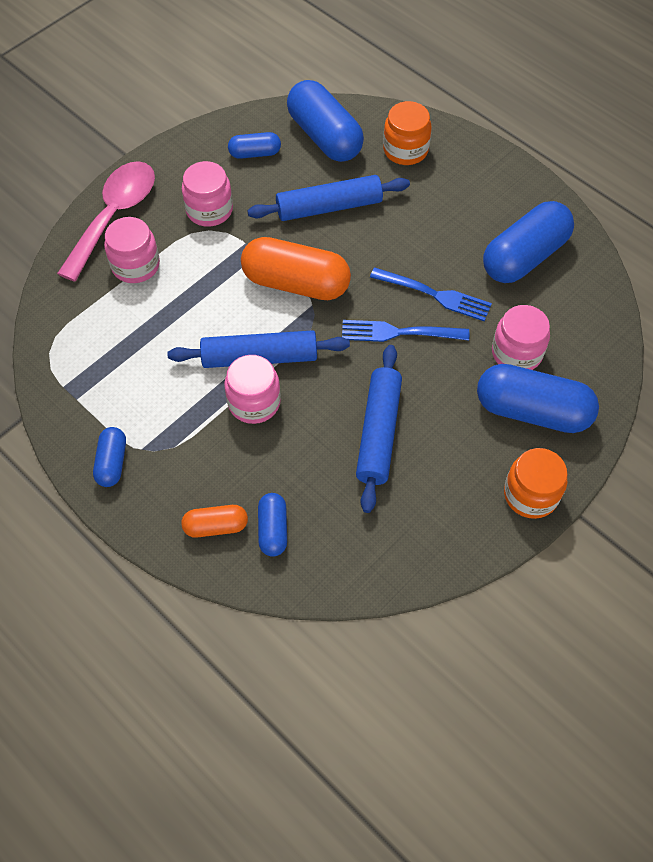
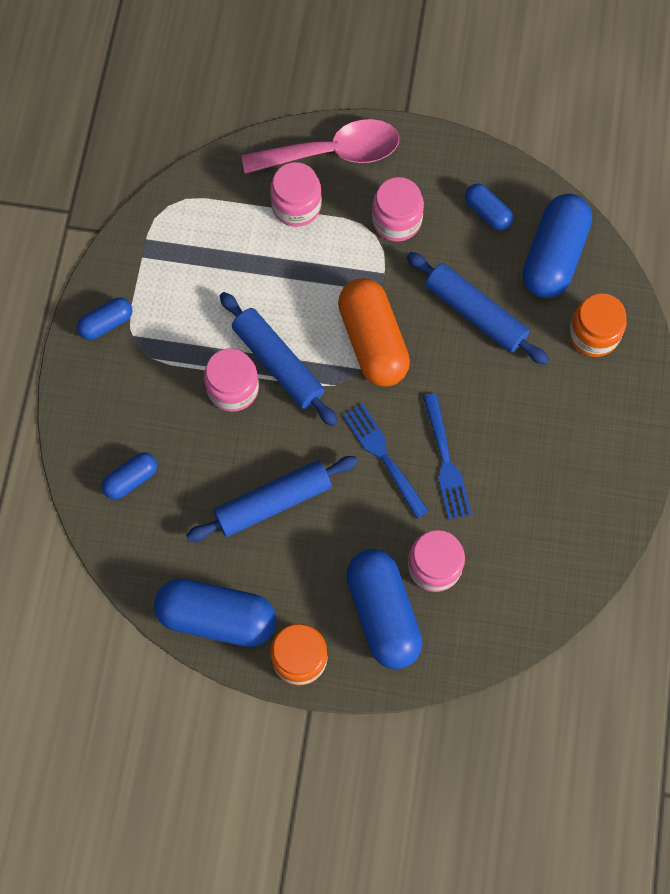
camera: 55 degrees right, 10 degrees up
(216, 526) = (105, 436): orange capsule -> none
(524, 257) = (547, 512): blue capsule -> blue capsule (217, 617)

